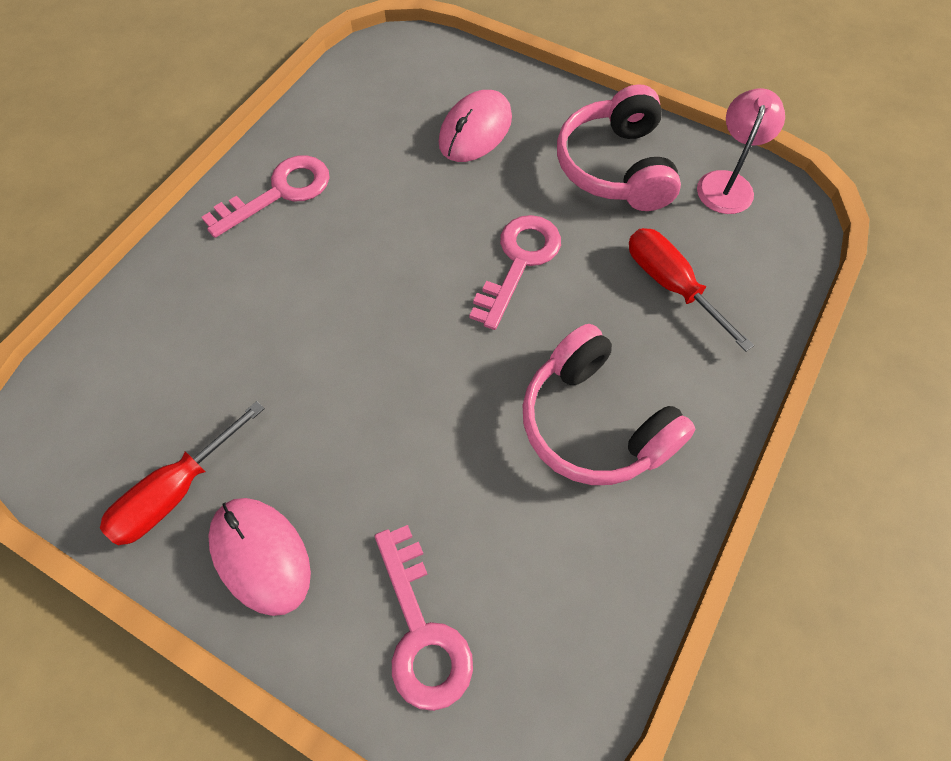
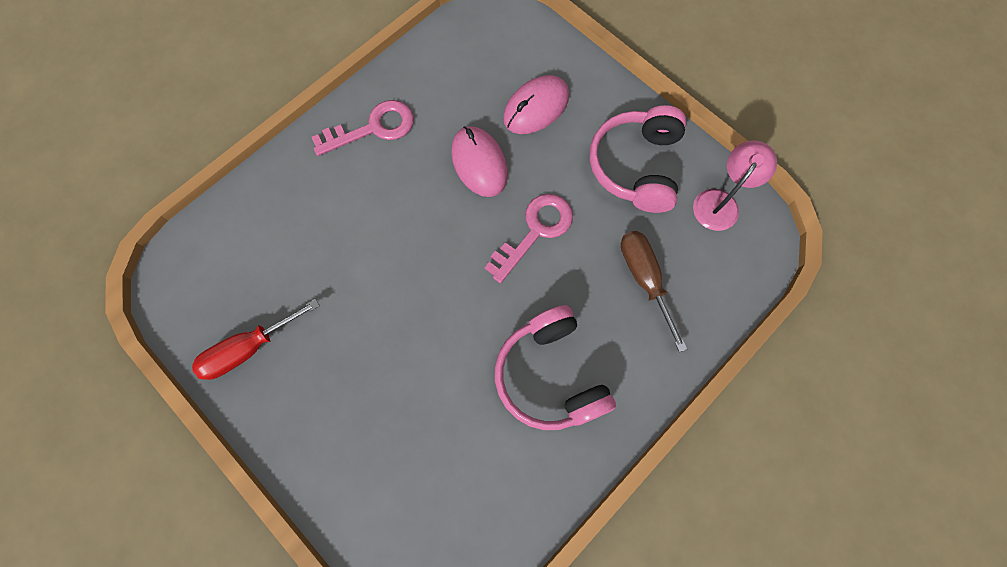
camera: 15 degrees right, 10 degrees up
(260, 556) = (294, 410): pink mouse -> pink mouse (479, 163)
(421, 631) = (386, 492): pink key -> none
(671, 285) = (644, 279): red screwdriver -> brown screwdriver

